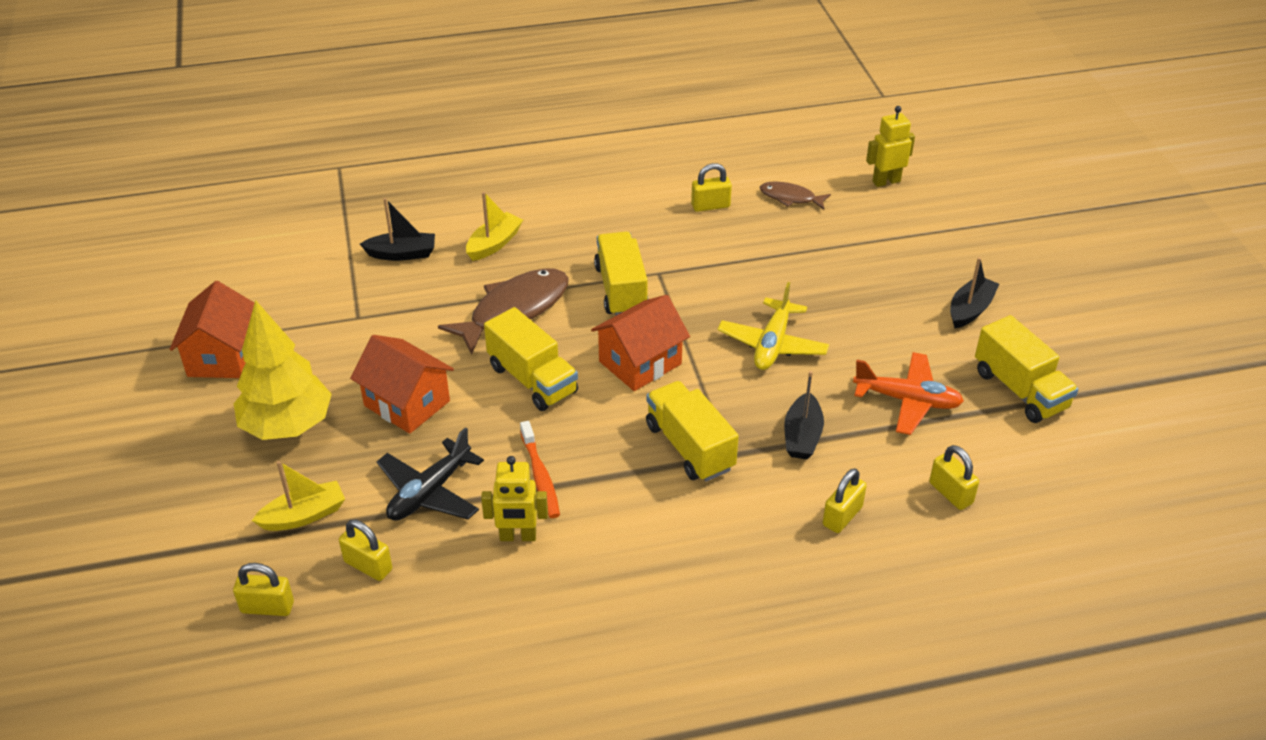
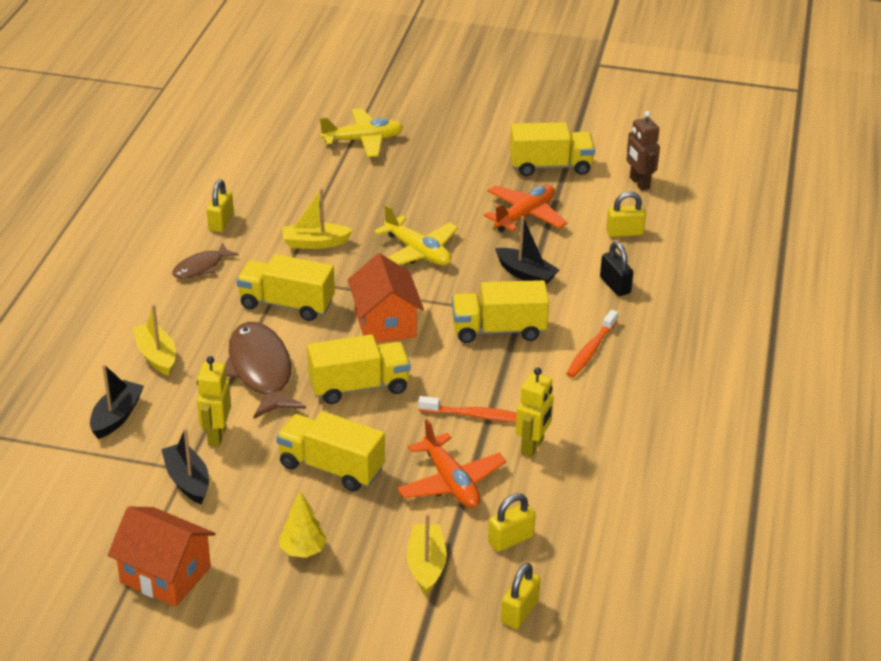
camera: 65 degrees left, 5 degrees down
(287, 426) = (303, 550): yellow tree -> yellow tree, size x0.49
(407, 403) = (331, 467): orange house -> yellow truck
(429, 492) = (451, 482): black plane -> orange plane
(708, 532) = (590, 350): none -> orange toothbrush
(728, 272) = (315, 243): none -> yellow boat
(790, 198) = (250, 180): brown fish -> brown fish (201, 267)
(842, 516) = (615, 285): yellow padlock -> black padlock
(886, 181) = (275, 130): yellow robot -> yellow robot (216, 435)
(926, 241) = (363, 140): none -> yellow plane
(970, 309) = (454, 153): black boat -> black boat (187, 480)
(1062, 475) = (639, 183): none -> brown robot

